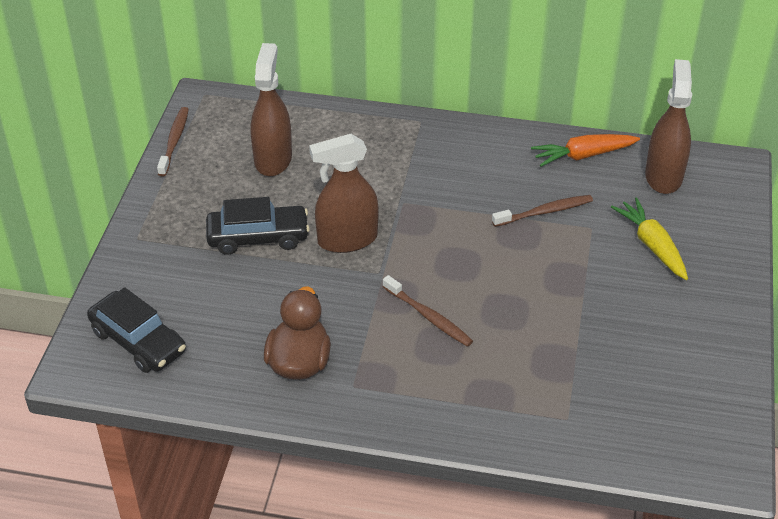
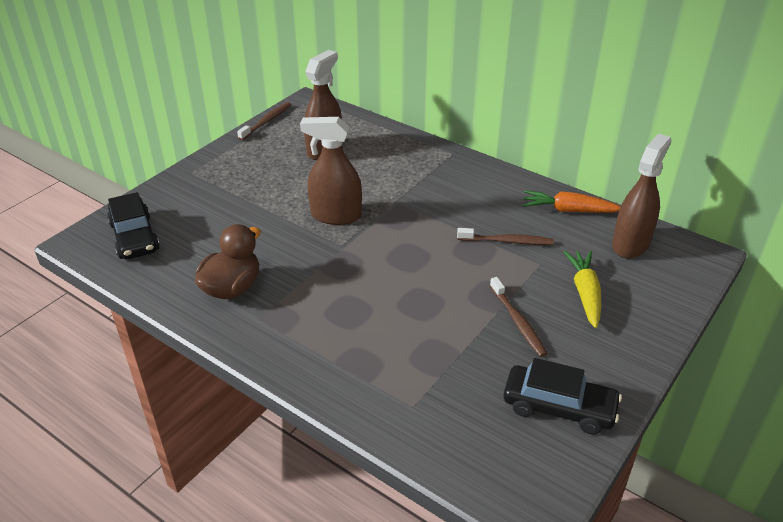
camera: 25 degrees right, 5 degrees down
(258, 237) = (273, 195): black car -> black car (559, 407)
(429, 317) = (355, 288): brown toothbrush -> brown toothbrush (518, 322)

